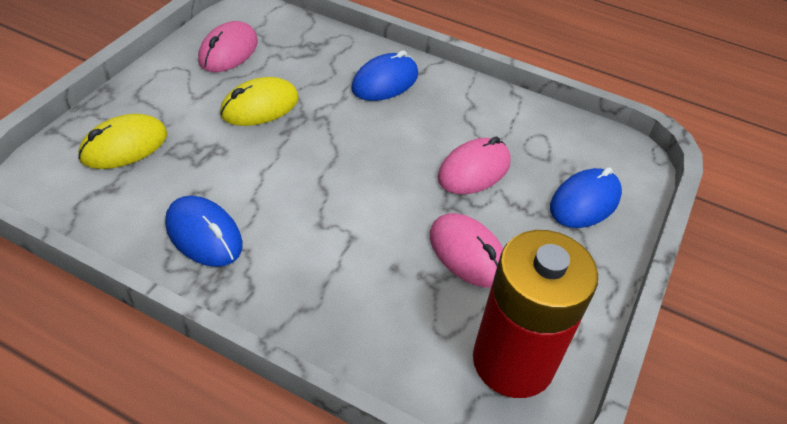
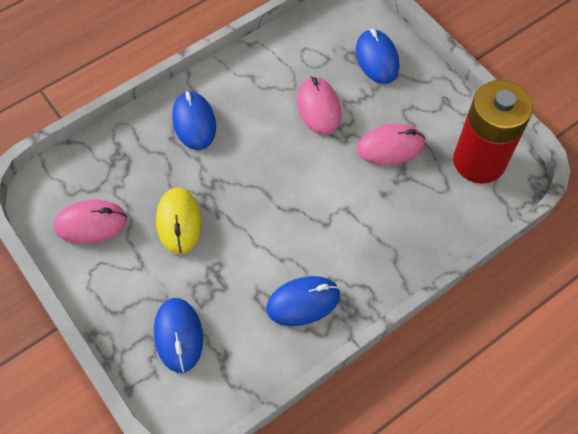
camera: 60 degrees left, 15 degrees up
(124, 146) = (178, 335): yellow mouse -> blue mouse
(228, 51) = (91, 223): pink mouse -> pink mouse turned 60 degrees counterclockwise

